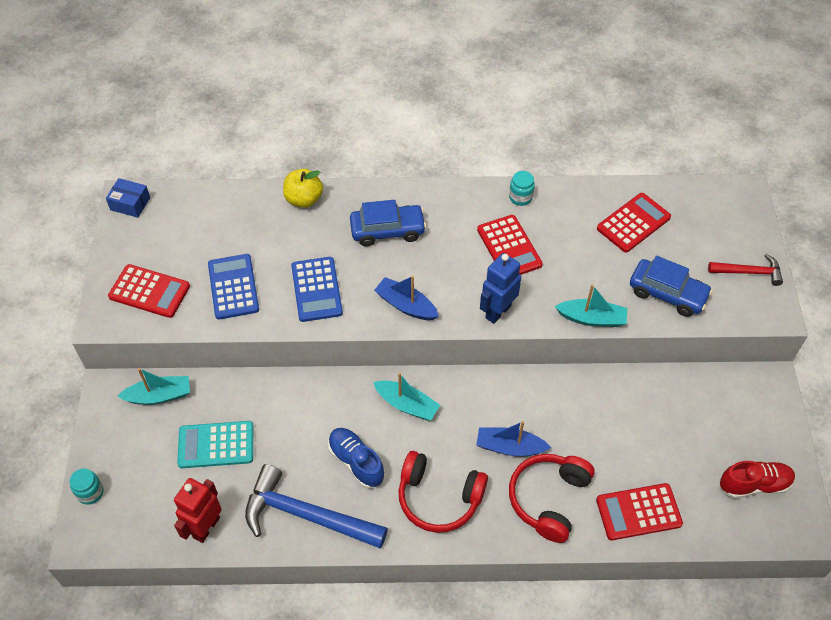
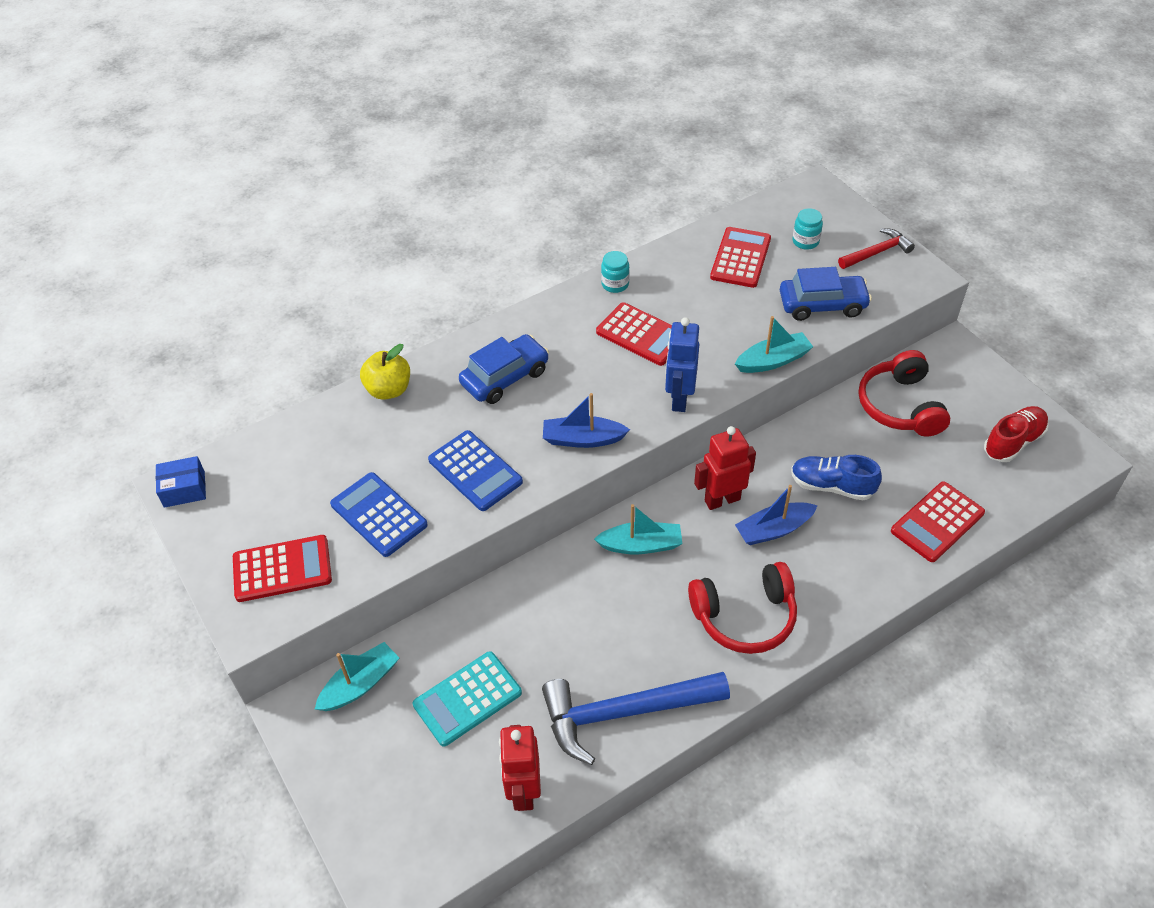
camera: 30 degrees left, 5 degrees down
(90, 492) = (357, 835): turquoise jar -> turquoise jar (805, 241)
(356, 462) = (634, 629): blue shoe -> blue shoe (832, 486)
(489, 404) = (722, 500): none -> red robot
(548, 499) = (848, 557): red headphones -> red headphones (900, 406)

